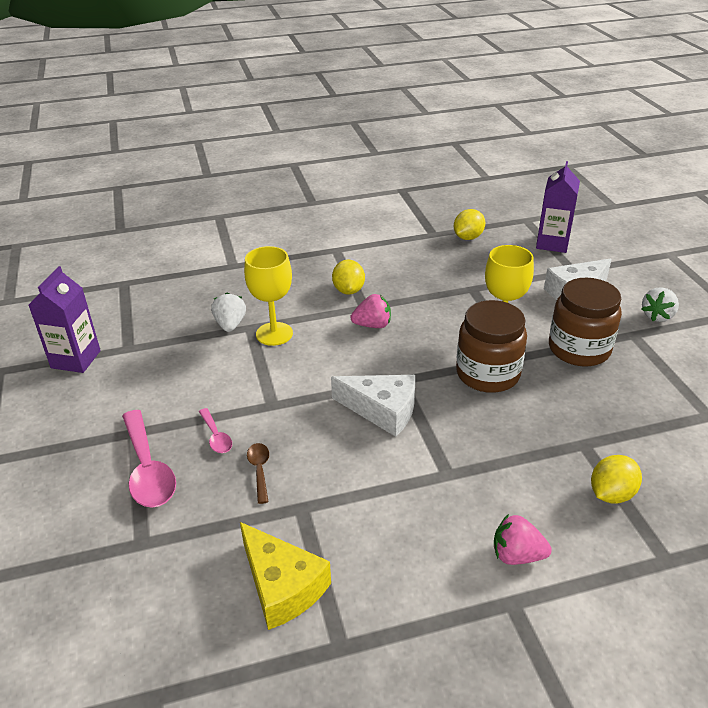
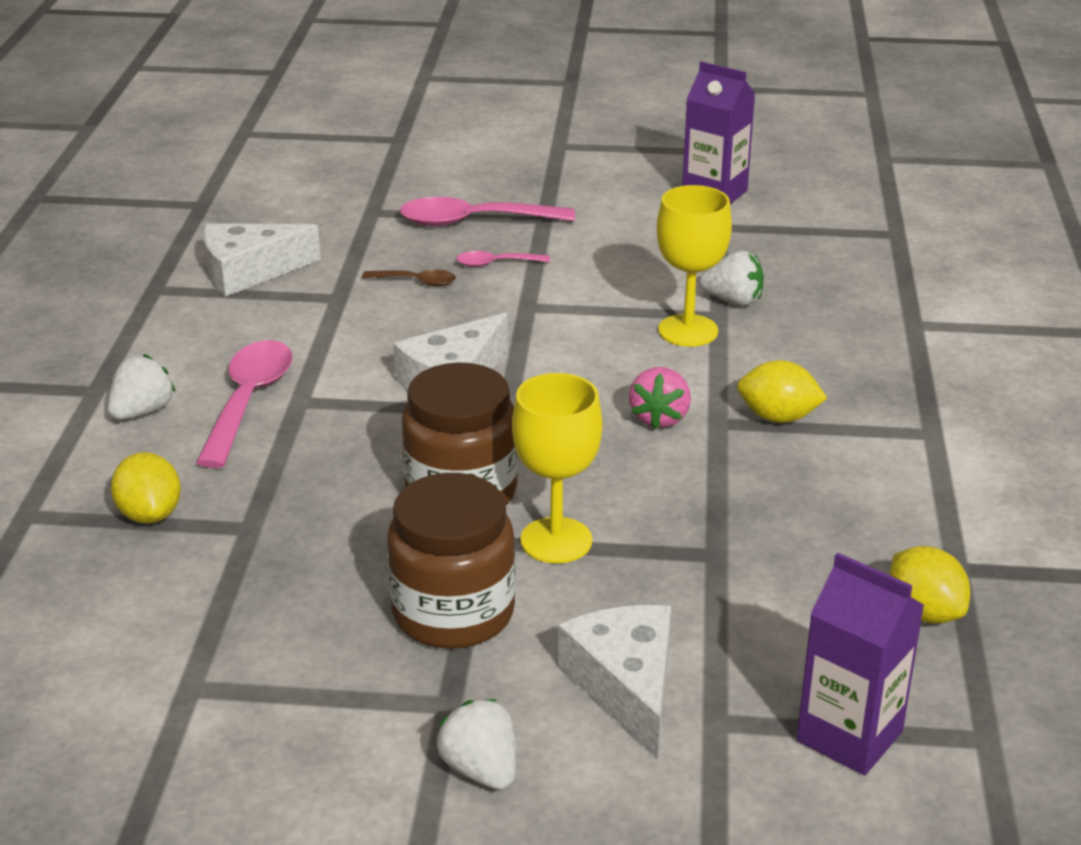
camera: 110 degrees right, 5 degrees down
(282, 586) = (249, 272): yellow cheese -> white cheese
(465, 500) = (248, 401): none -> pink spoon
(517, 555) = (142, 411): pink strawberry -> white strawberry

